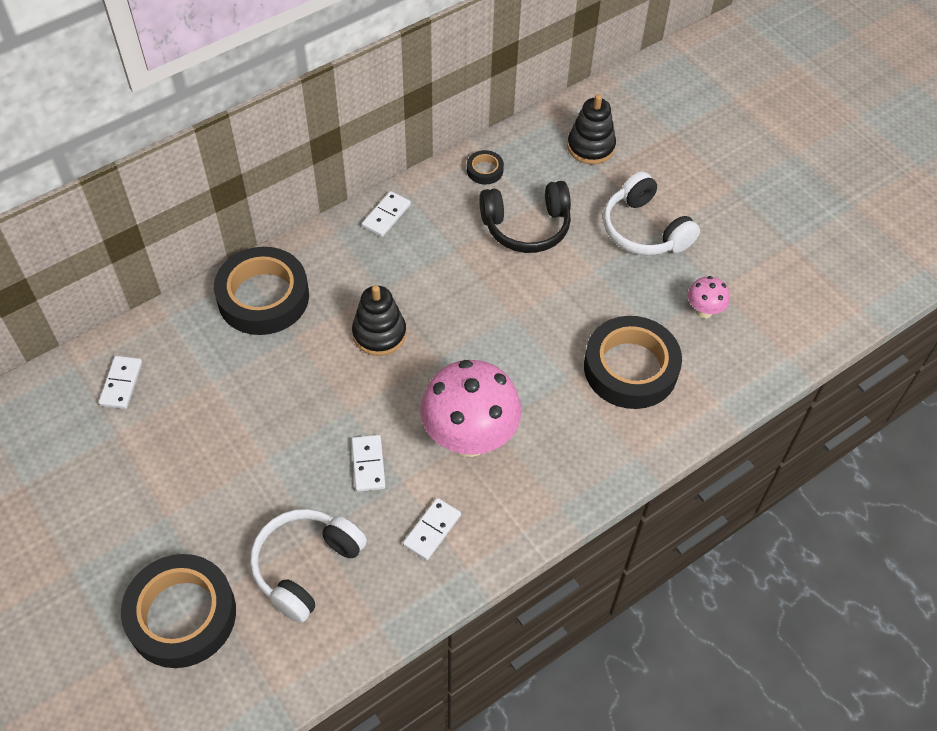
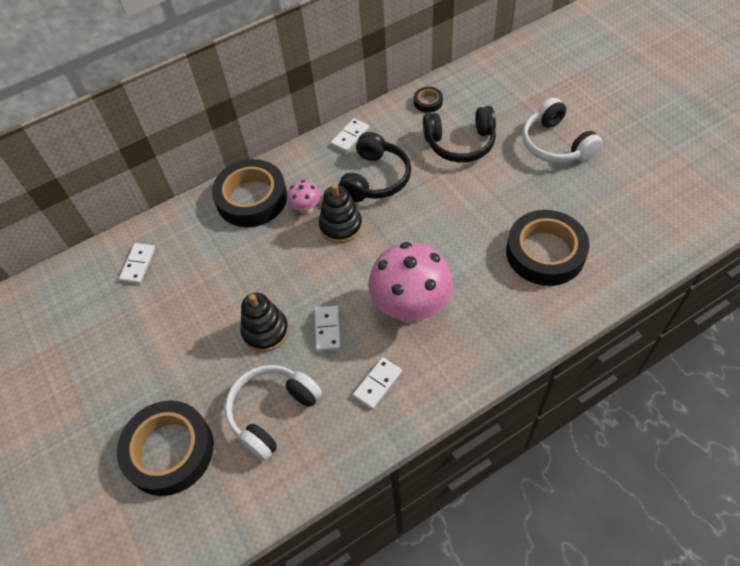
camera: 10 degrees right, 0 degrees up
(421, 272) = (375, 178): none -> black headphones
(590, 147) = (512, 83): black stacking toy -> black stacking toy (265, 331)
(704, 311) = (606, 207): pink mushroom -> pink mushroom (306, 209)

